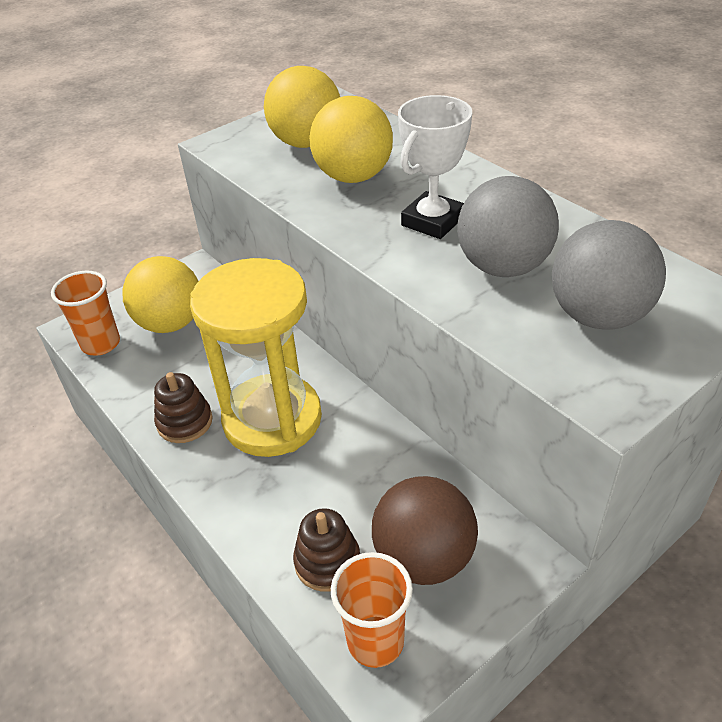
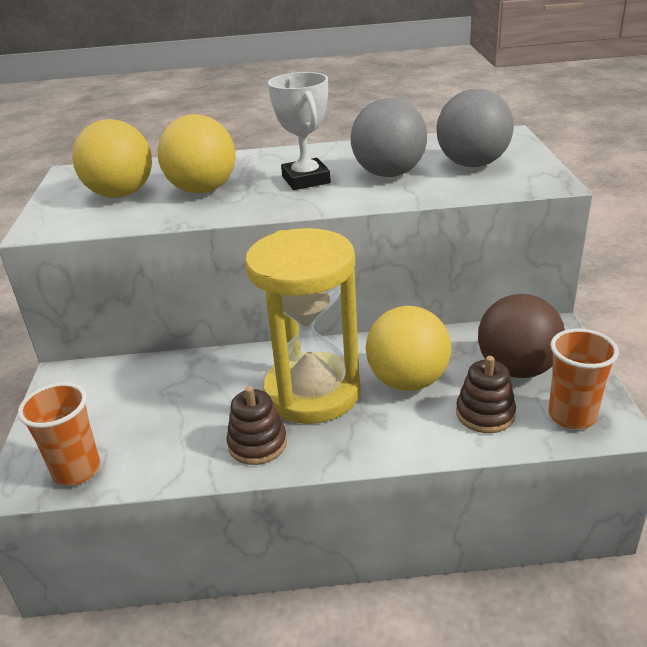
camera: 55 degrees left, 10 degrees down
(170, 323) = (116, 413): yellow ball -> yellow ball (407, 381)

